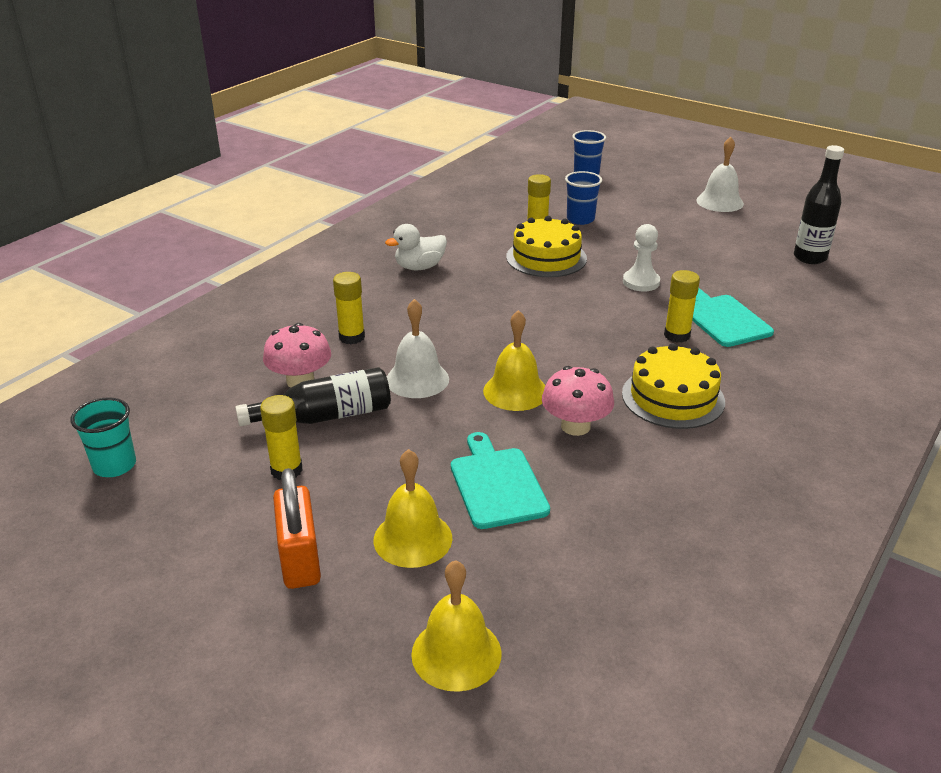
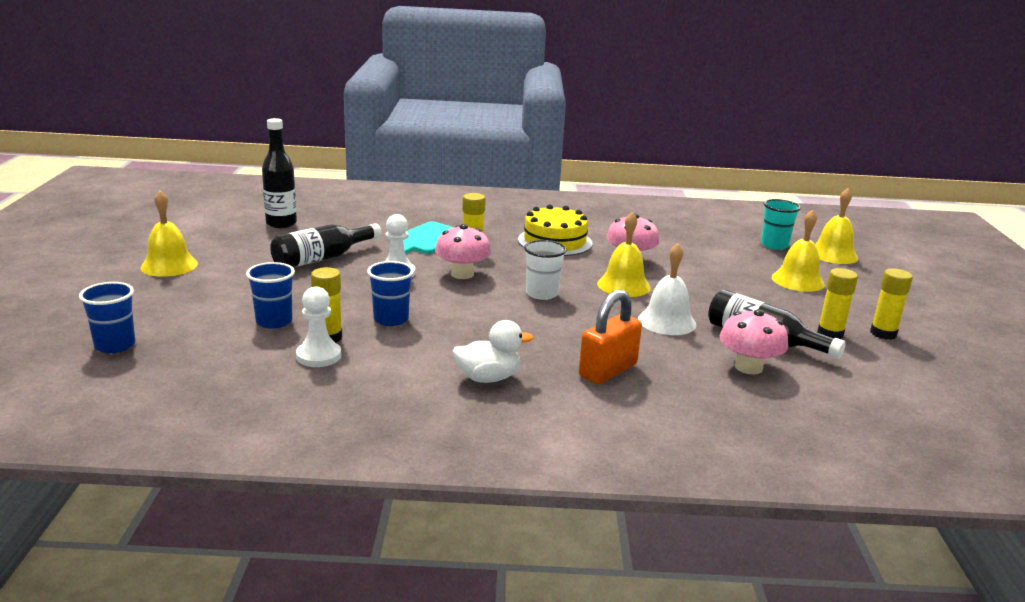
camera: 125 degrees left, 10 degrees down
(114, 465) = (957, 400): turquoise cup -> turquoise cup (774, 245)
(300, 559) = (870, 304): orange padlock -> orange padlock (608, 371)
(351, 337) = (658, 368): yellow glue stick -> yellow glue stick (883, 333)
(419, 267) = (488, 378): white duck -> white duck turned 45 degrees counterclockwise
(497, 484) = (719, 270): turquoise cutting board -> none
(512, 223) = (318, 356): none -> white pawn
(536, 336) = (542, 294): none -> white cup
(546, 258) = (391, 319): yellow cake -> blue cup
(614, 311) = (462, 274): none -> pink mushroom
(699, 258) = (322, 258): none -> black bottle
(719, 202) = (169, 265): white bell -> yellow bell

